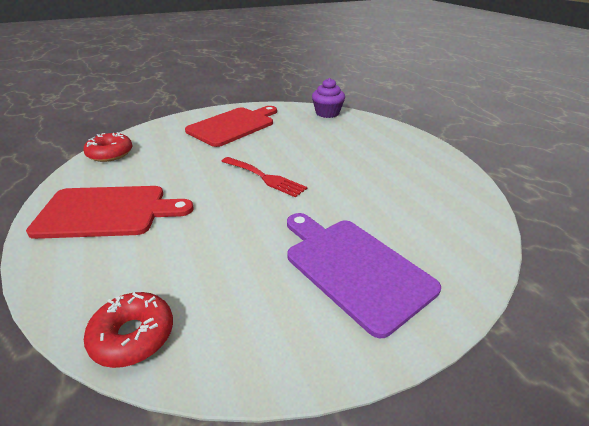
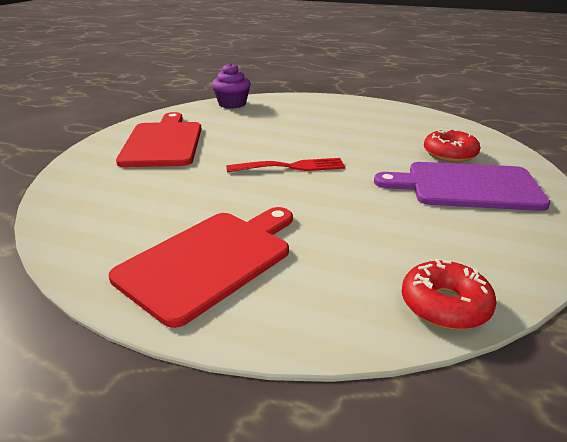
camera: 45 degrees left, 5 degrees down
(110, 153) = (71, 220): red donut -> red donut (449, 154)

